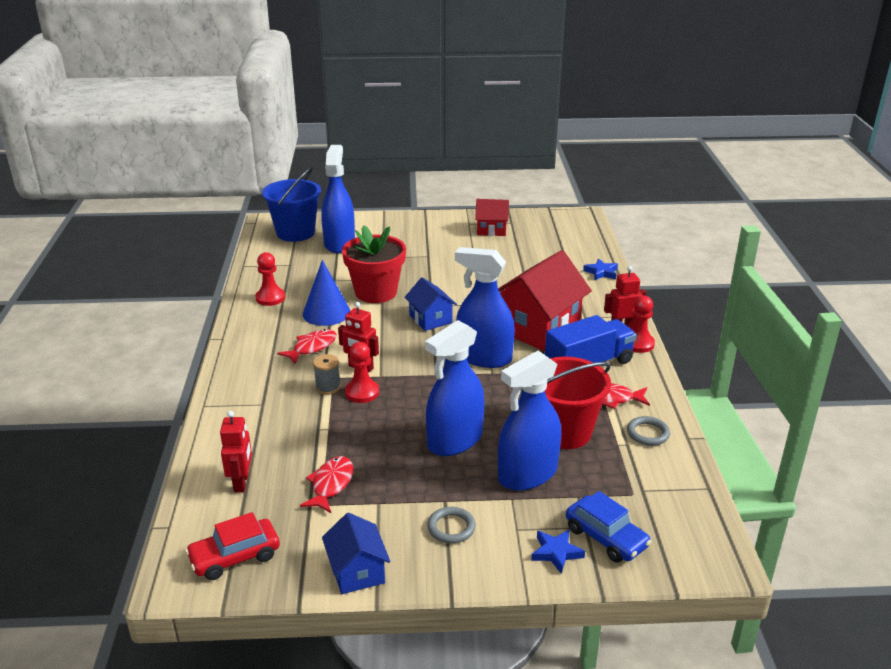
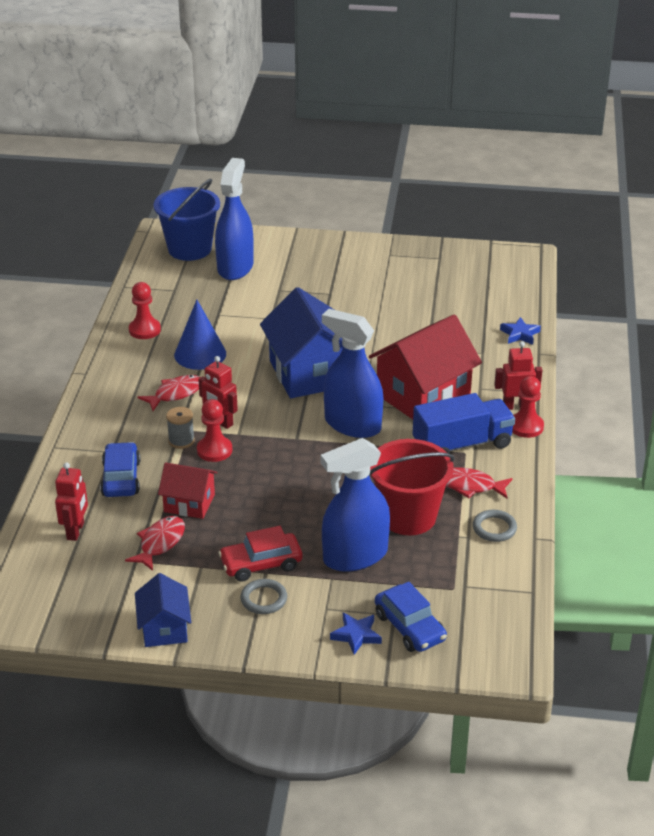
camera: 10 degrees right, 5 degrees up
(235, 557) = (56, 601): red car -> red car (261, 564)
(277, 427) = (121, 478): none -> blue car
(376, 292) = (259, 334): red flower pot -> none
(430, 319) = (309, 373): blue house -> blue house, size x1.85
(455, 440) = (294, 512): blue spray bottle -> none
(491, 229) = (413, 265): red house -> red house (189, 503)

